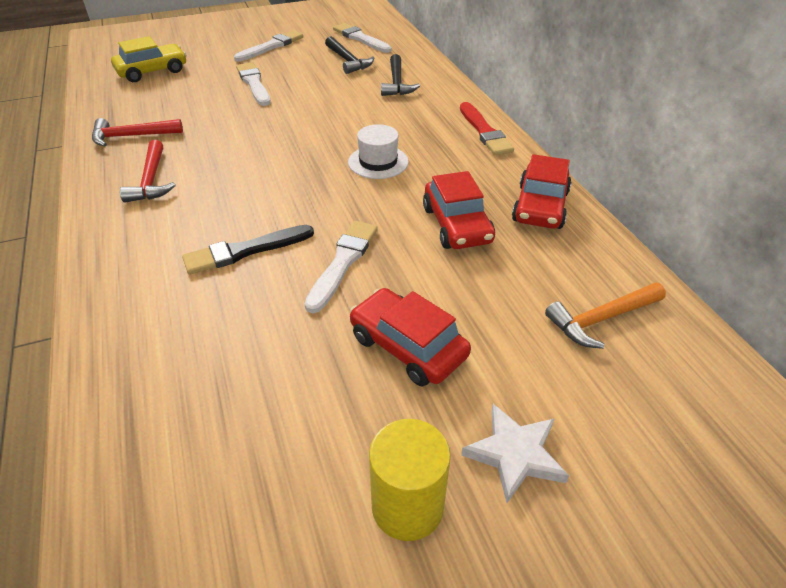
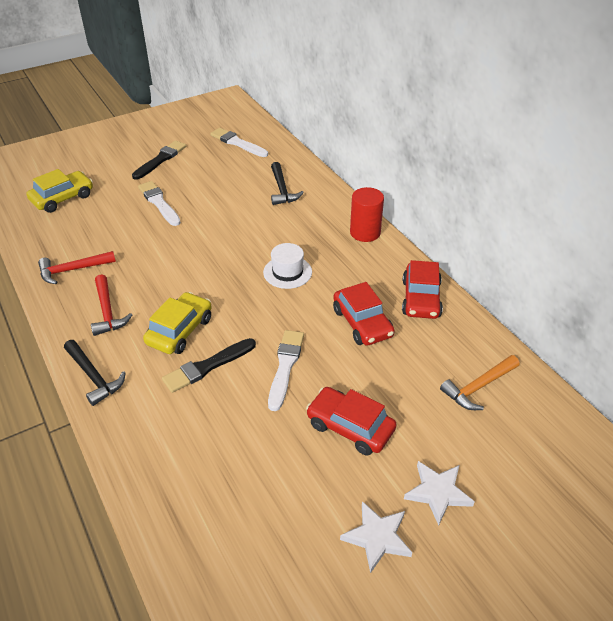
camera: 10 degrees left, 0 degrees up
(227, 209) = (180, 331): none -> yellow car
(271, 46) = (160, 160): white brush -> black brush
(348, 61) = (233, 169): black hammer -> black hammer (94, 377)
(407, 506) = (377, 537): yellow cylinder -> white star
(484, 131) = (365, 232): red brush -> red cylinder

